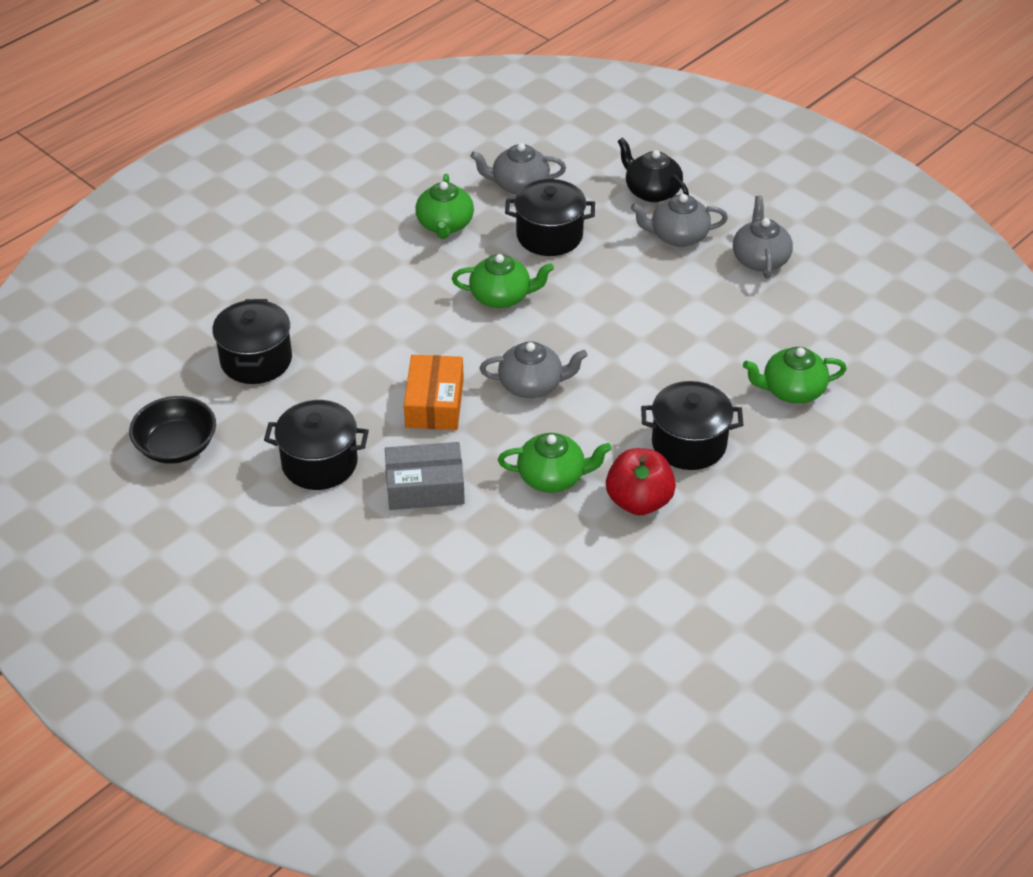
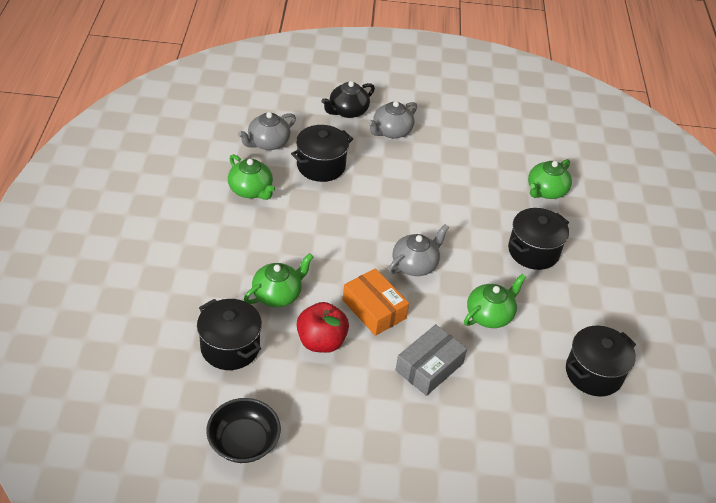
camera: 45 degrees left, 0 degrees up
(319, 463) = (350, 392): black pot -> black pot (593, 373)
(501, 297) = (336, 219): green teapot -> green teapot (278, 294)
(639, 501) = (548, 301): red apple -> red apple (321, 341)
(651, 191) = (347, 111): black teapot -> black teapot turned 45 degrees counterclockwise
(760, 259) = (447, 124): grey teapot -> none

